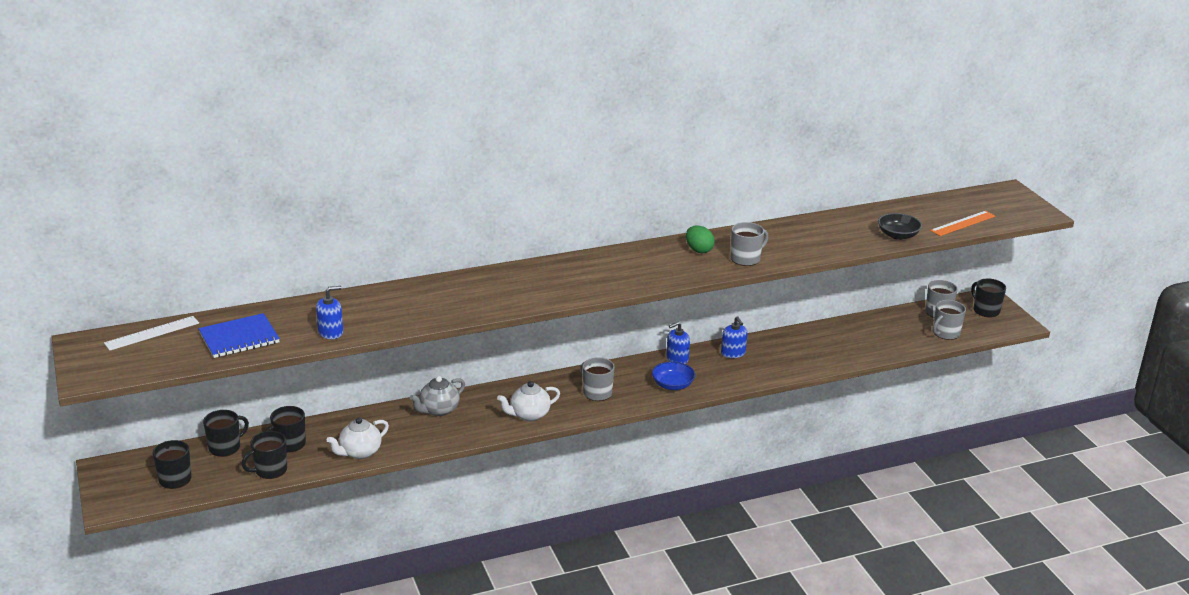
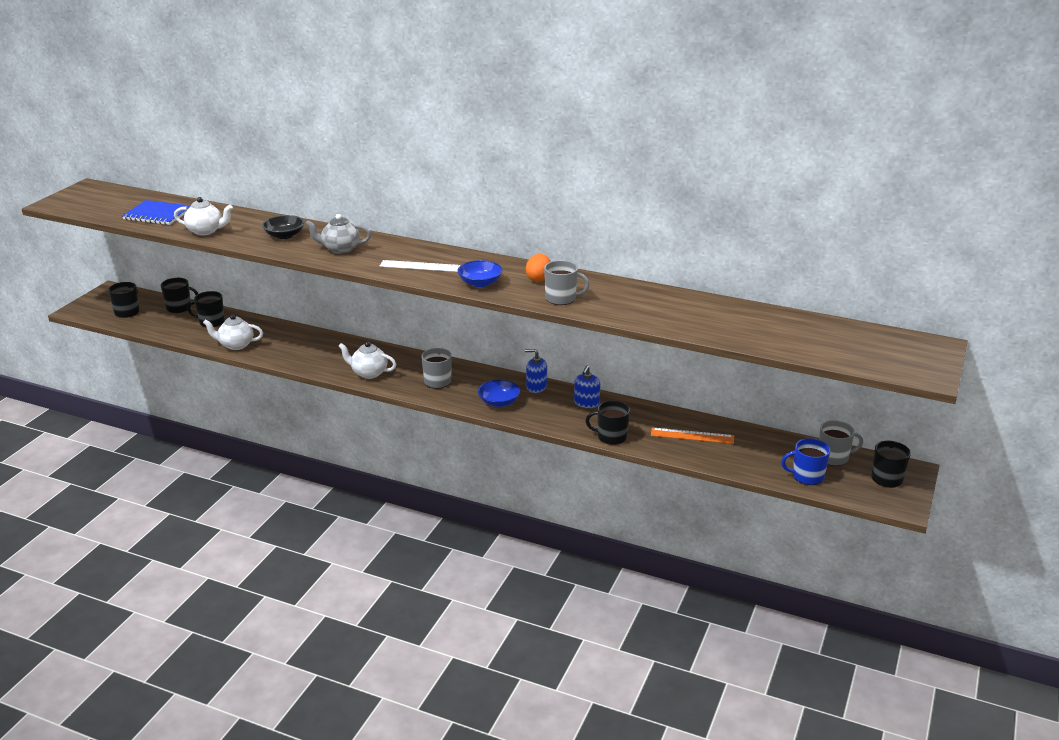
camera: 45 degrees right, 0 degrees up
(152, 333) = (126, 195): white ruler -> white ruler (420, 266)
(270, 470) = (176, 331): black mug -> black mug (611, 437)
(330, 332) = (206, 231): blue soap dispenser -> white teapot
(438, 410) = (323, 343): grey teapot -> grey teapot (340, 249)
(665, 273) = (480, 283): none -> blue bowl
(699, 250) = (538, 279): green egg -> orange egg
(898, 235) = (733, 334): black bowl -> black bowl (284, 235)
(945, 333) = (807, 476): grey mug -> blue mug
(963, 223) = (821, 351): orange ruler -> orange ruler (692, 436)

